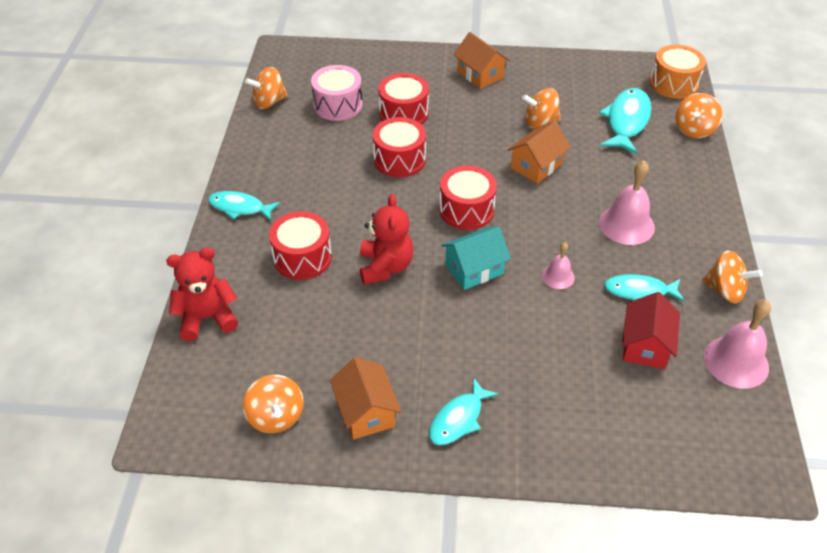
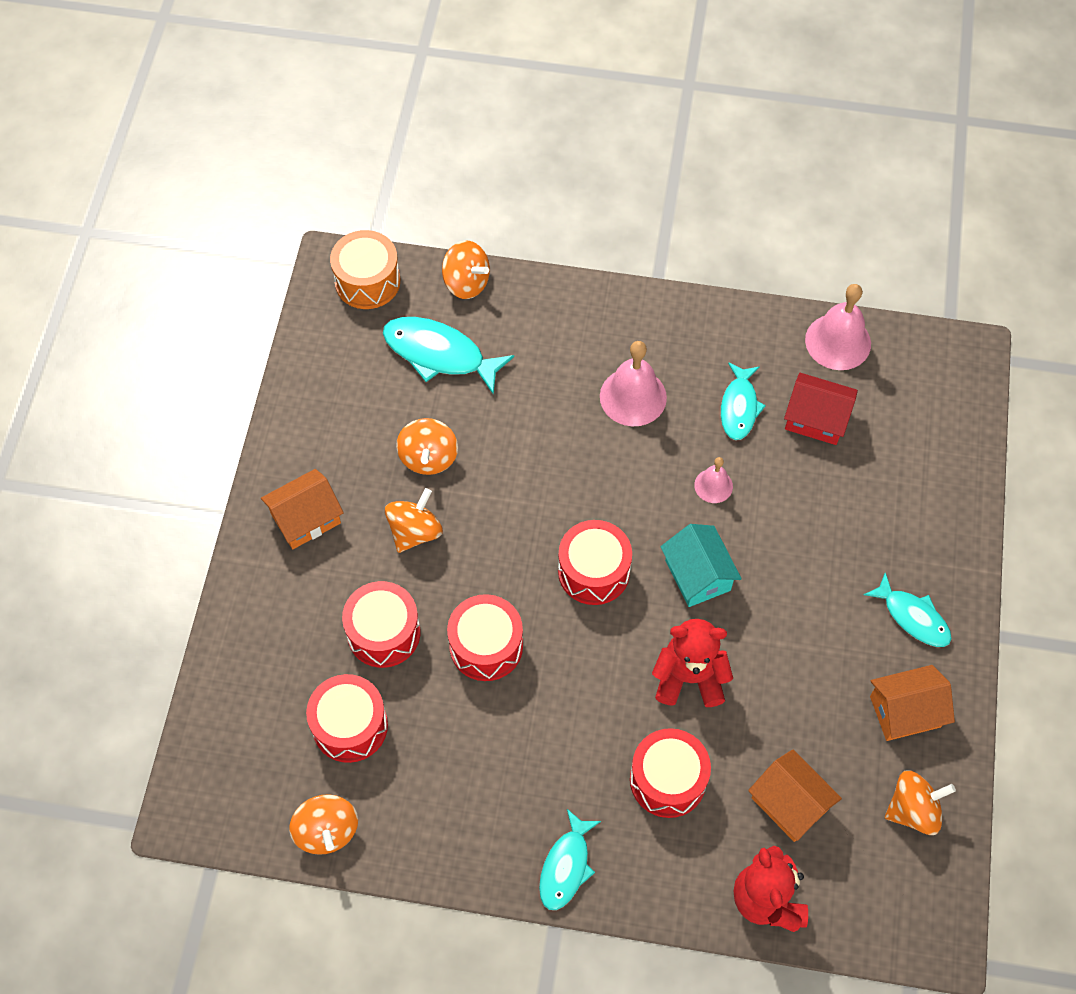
camera: 85 degrees left, 15 degrees up
(338, 105) = (350, 726): pink drum -> red drum
(536, 166) = (517, 477): orange house -> orange house (790, 803)
(725, 290) = (741, 325): orange spinning top -> orange spinning top (415, 531)

